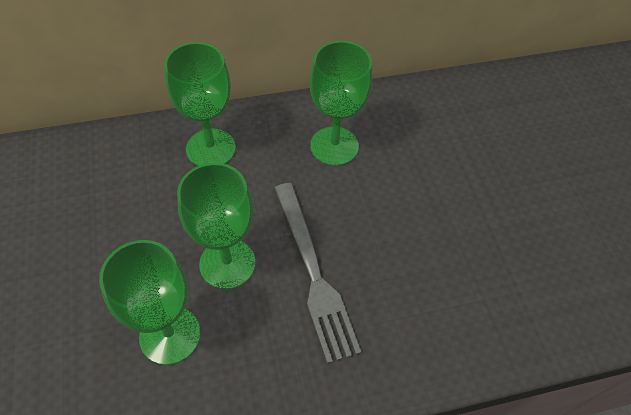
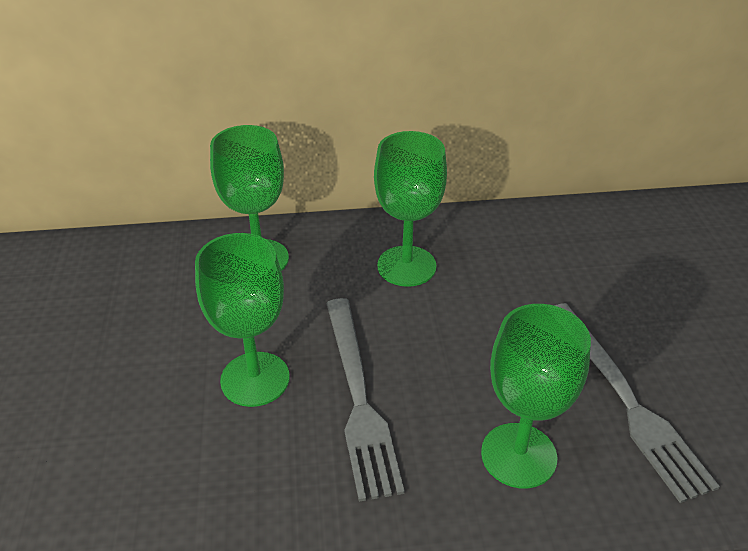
camera: 10 degrees right, 15 degrees down
(170, 335) = (170, 450): green goblet -> green goblet (518, 455)
(518, 255) = (626, 401): none -> grey fork

